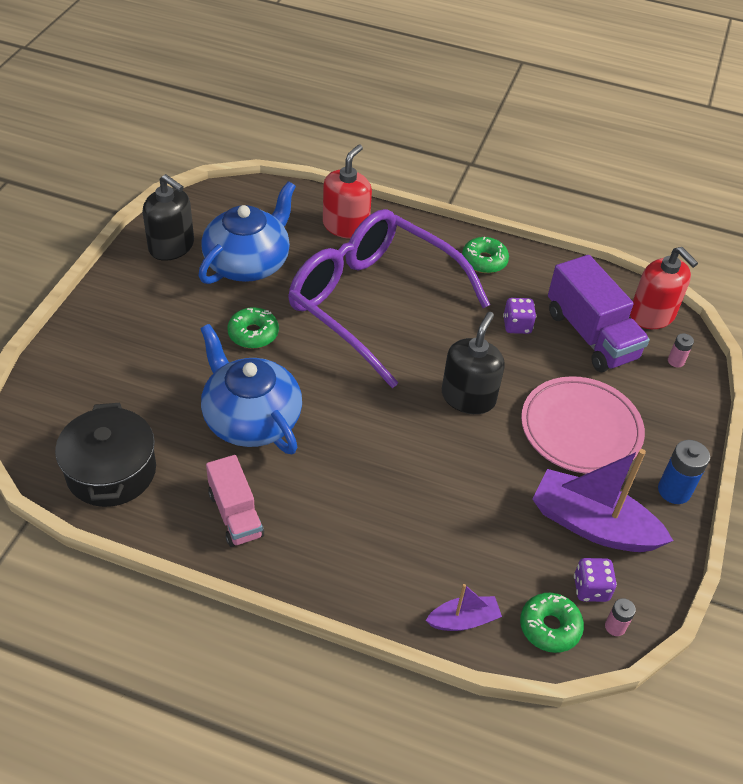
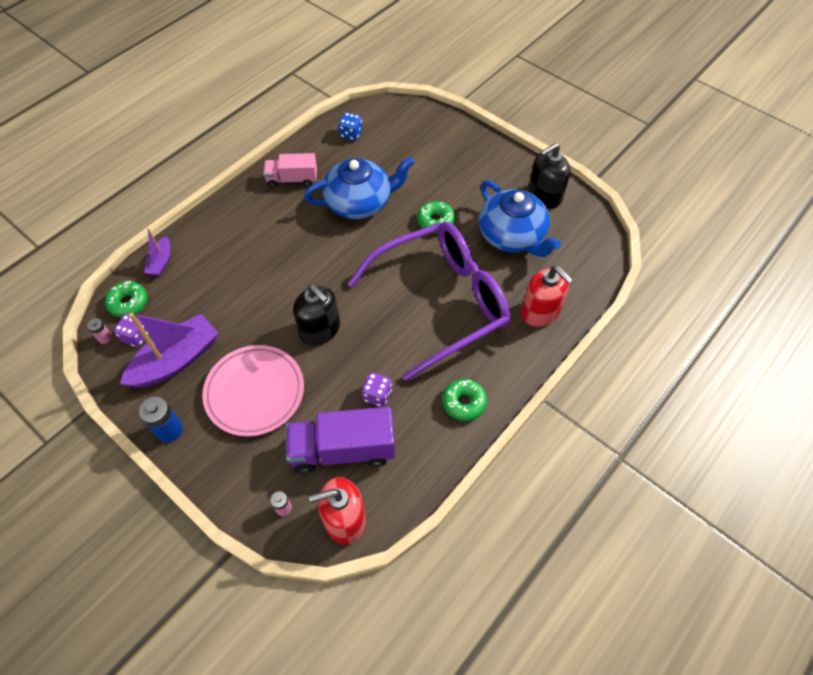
camera: 115 degrees right, 10 degrees up
(111, 471) = (351, 134): black pot -> blue dice

